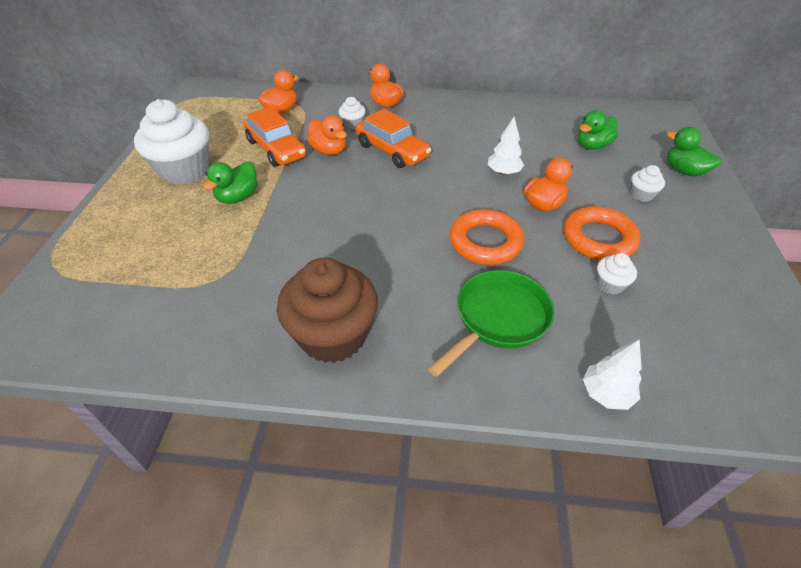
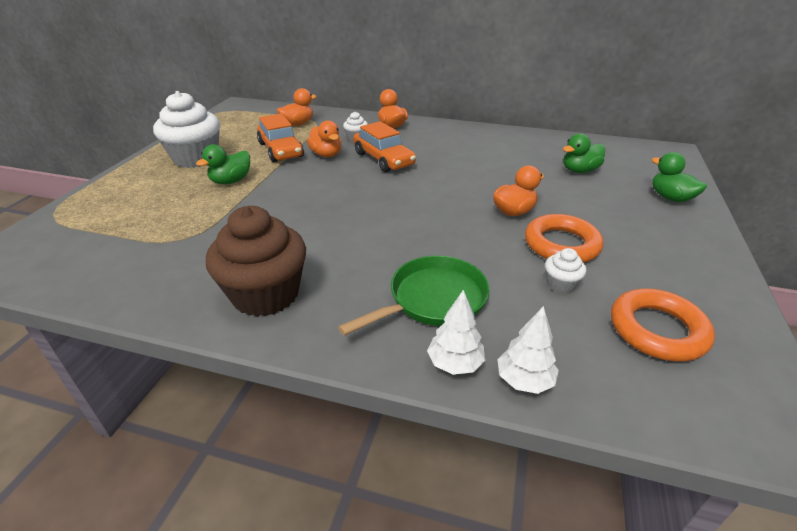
camera: 10 degrees right, 10 degrees down
(485, 242) = (444, 236): orange ring -> orange ring (657, 330)
(503, 172) = (483, 184): white tree -> white tree (455, 363)
(641, 195) = (618, 213): white cupcake -> none

